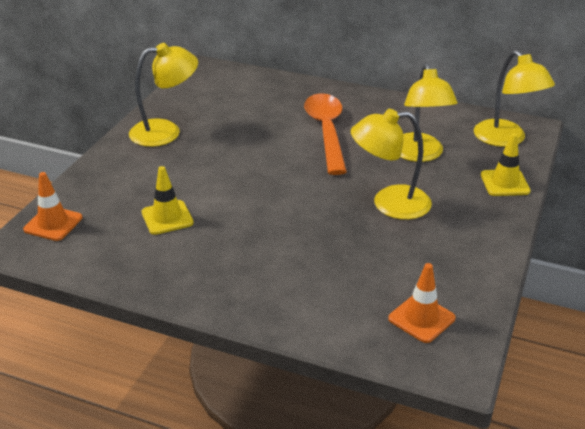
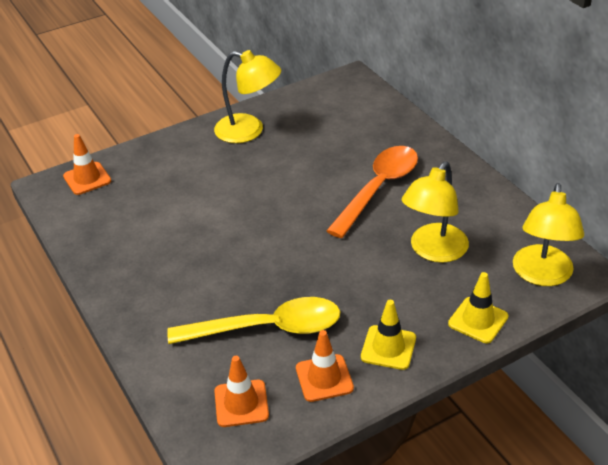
camera: 40 degrees right, 5 degrees up
(167, 218) = (164, 212): yellow traffic cone -> yellow traffic cone (388, 347)
(370, 258) = (267, 328): none -> yellow spoon
(389, 203) = (345, 286): yellow lamp -> none
(456, 269) = (324, 378): none -> orange traffic cone

